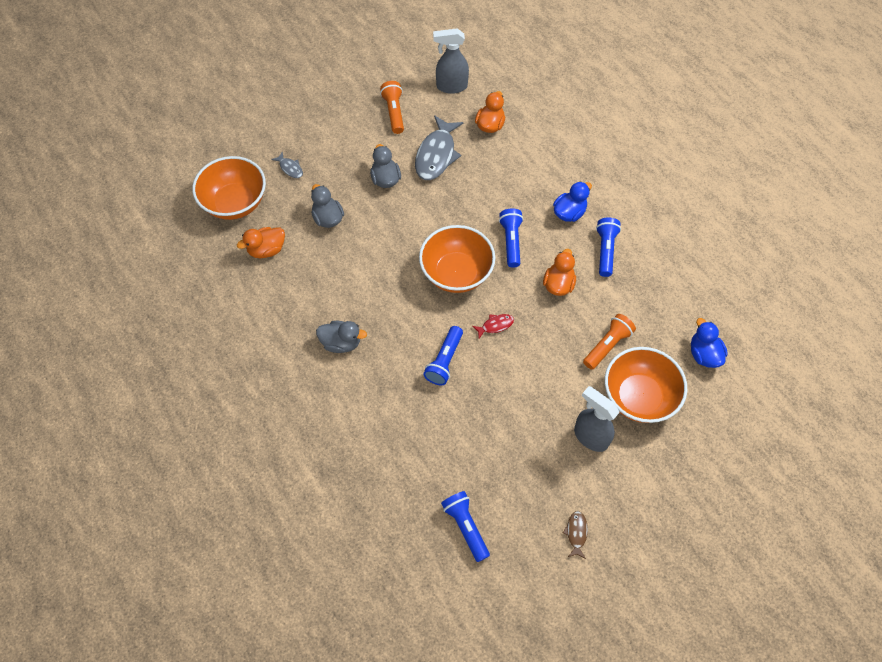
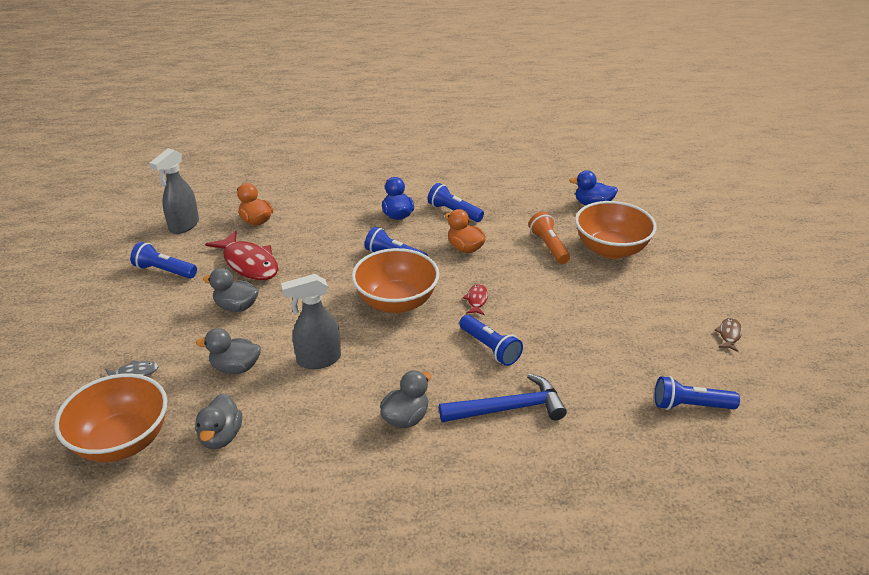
camera: 60 degrees left, 25 degrees down
(267, 250) = (221, 436): orange duck -> grey duck
(388, 402) = (508, 408): none -> blue hammer
(394, 112) = (164, 271): orange flashlight -> blue flashlight
(436, 155) = (249, 263): grey fish -> red fish
(576, 533) = (729, 335): brown fish -> brown fish turned 75 degrees clockwise
(590, 436) = (634, 289): grey spray bottle -> grey spray bottle (318, 360)

